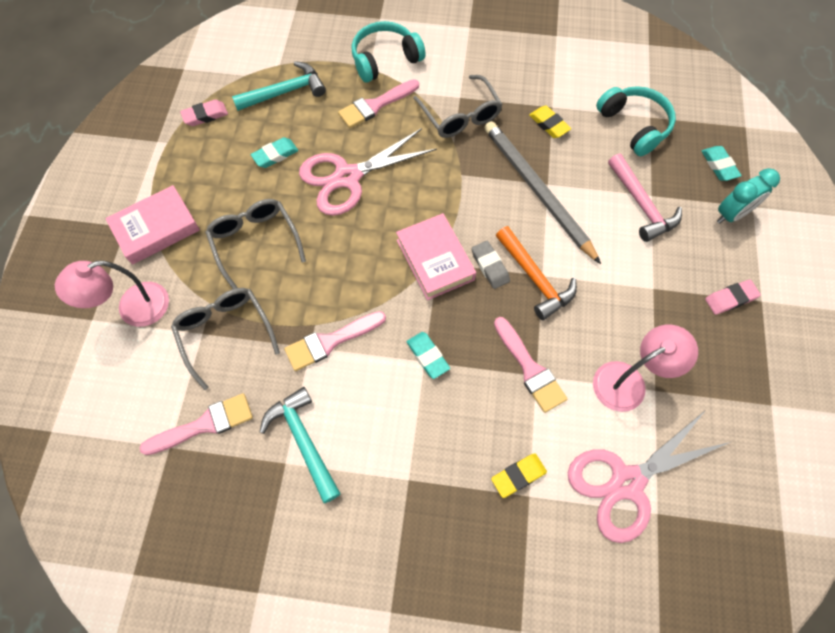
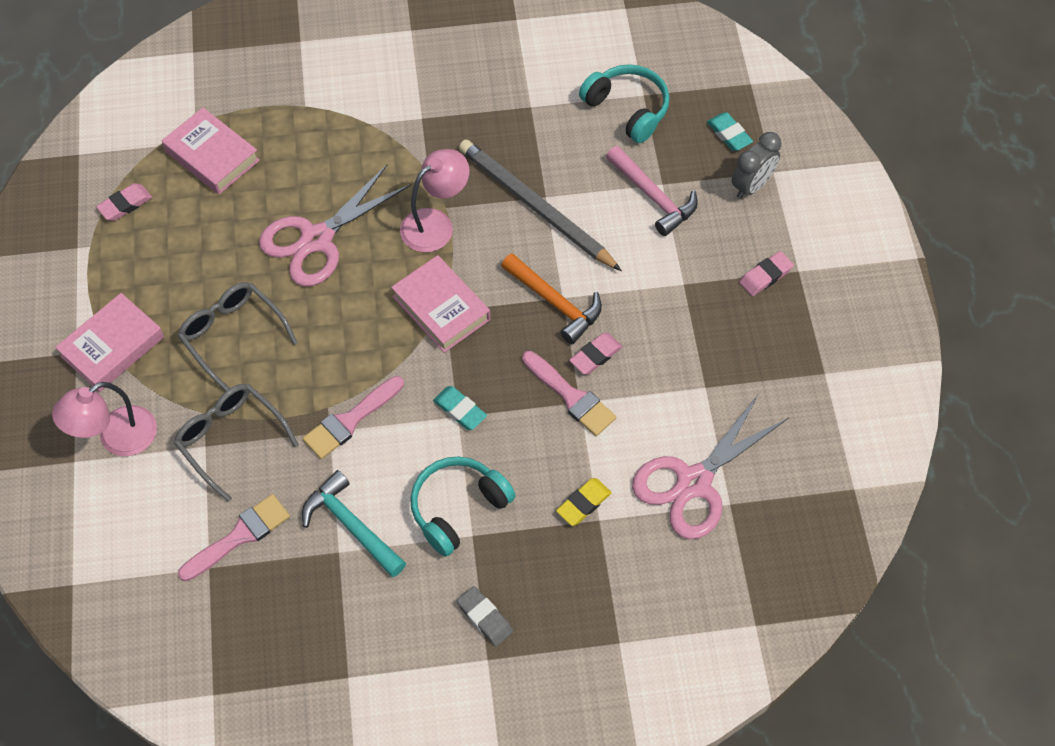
camera: 15 degrees left, 5 degrees down
(275, 155) = (225, 232): turquoise eraser -> none
(285, 92) = (212, 156): turquoise hammer -> pink book
(375, 105) = (325, 149): pink brush -> none
(385, 59) = (321, 91): turquoise headphones -> turquoise headphones (458, 508)
(460, 115) = (427, 139): grey glasses -> none
(490, 266) = (503, 301): grey eraser -> grey eraser (485, 618)
(549, 124) = (531, 128): yellow eraser -> none
(560, 335) = (595, 356): none -> pink eraser
(628, 381) = (676, 384): pink lamp -> pink lamp (435, 224)
(731, 214) = (751, 186): turquoise clock -> grey clock

